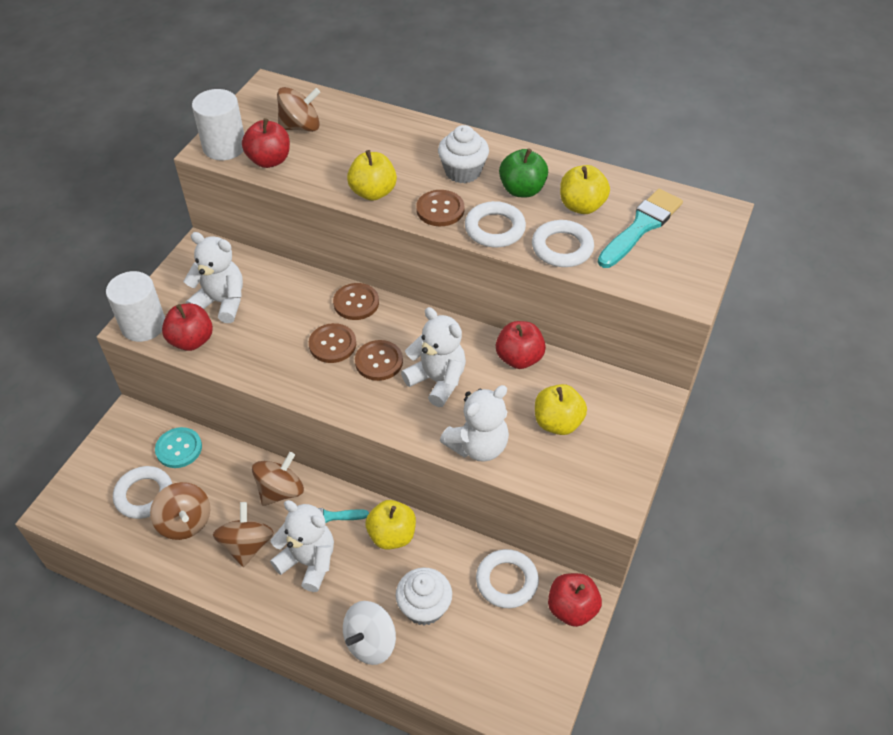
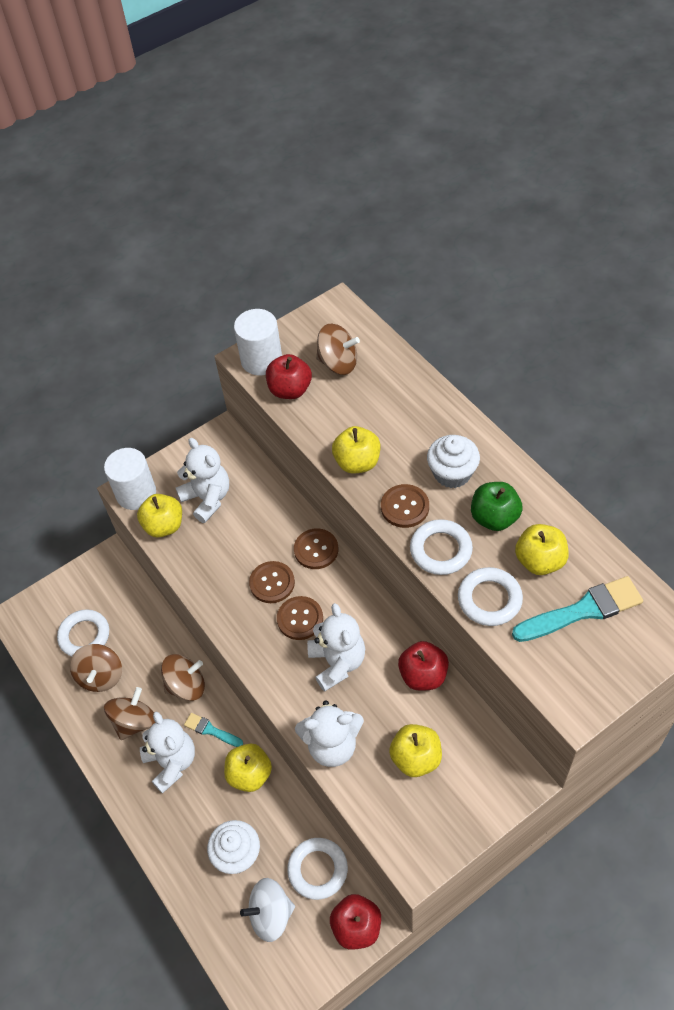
camera: 35 degrees right, 5 degrees up
(179, 448) = (131, 606): turquoise button -> none
(191, 340) = (164, 526): red apple -> yellow apple
(370, 642) = (178, 861): white spinning top -> white spinning top (270, 915)

